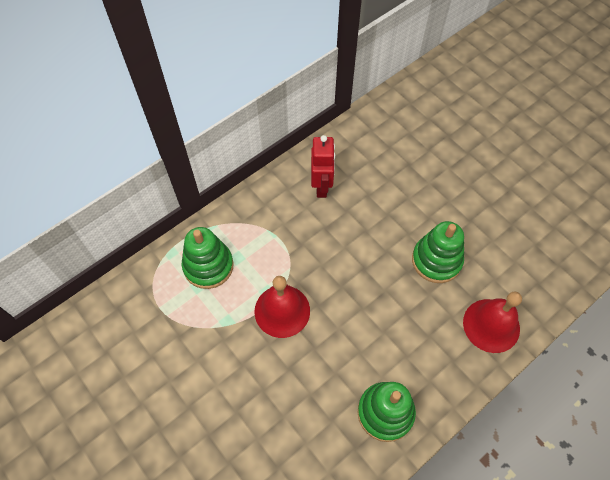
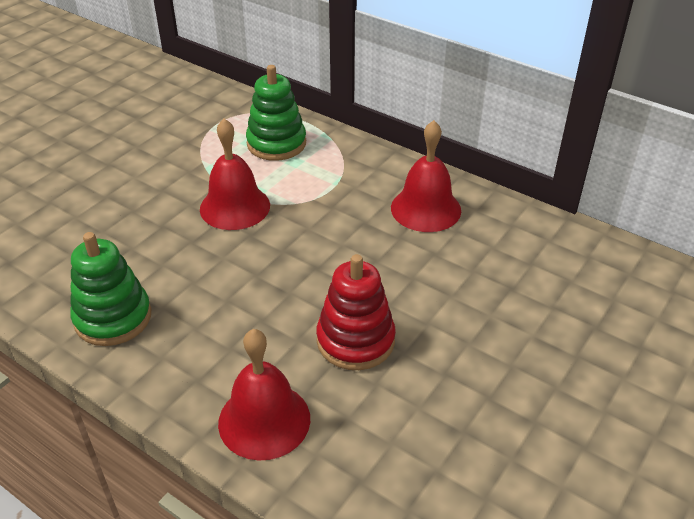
camera: 75 degrees right, 20 degrees down
(322, 186) = (425, 209): red robot -> red bell
(436, 260) = (355, 340): green stacking toy -> red stacking toy

